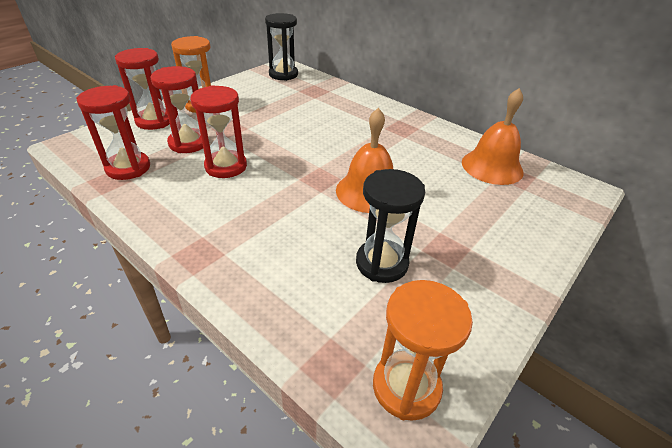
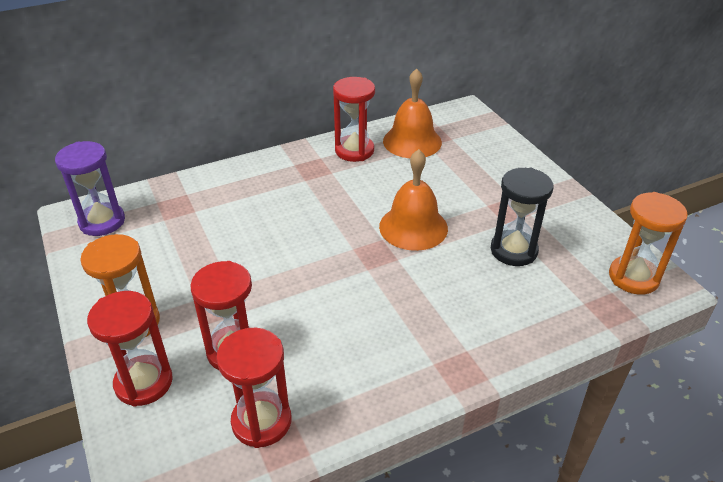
camera: 65 degrees left, 0 degrees up
(226, 166) = (311, 323): red hourglass -> red hourglass (354, 151)
(283, 74) = (102, 222): black hourglass -> purple hourglass

